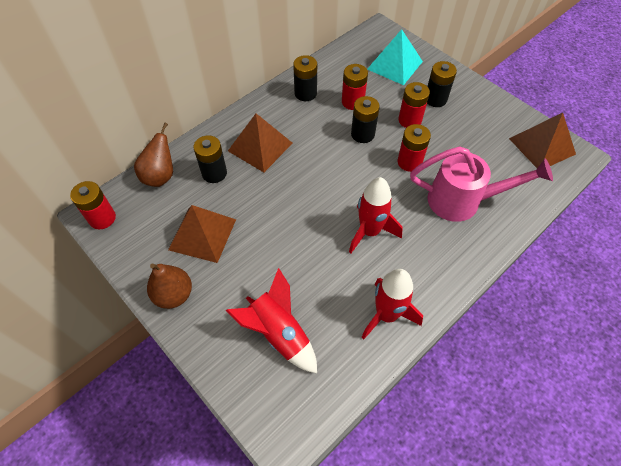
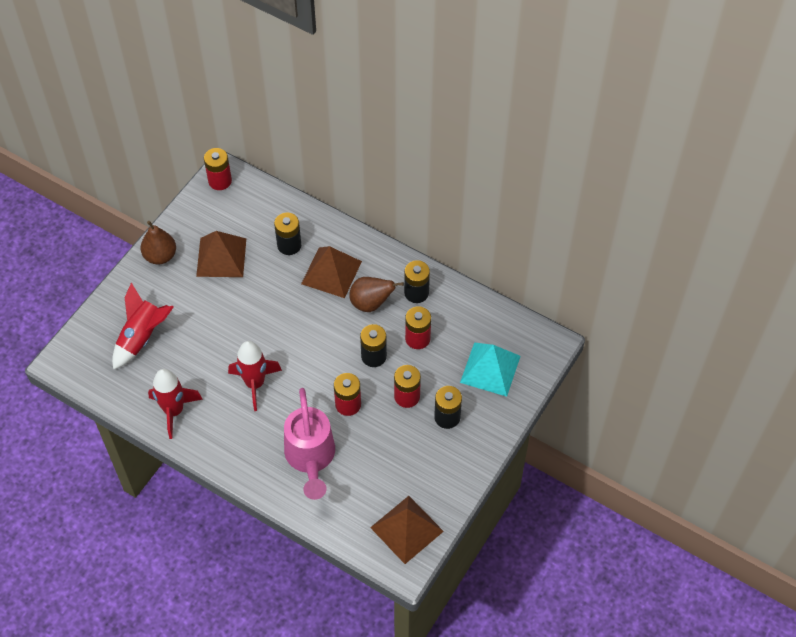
camera: 75 degrees right, 0 degrees up
(160, 176) = (274, 206): brown pear -> brown pear (371, 303)

